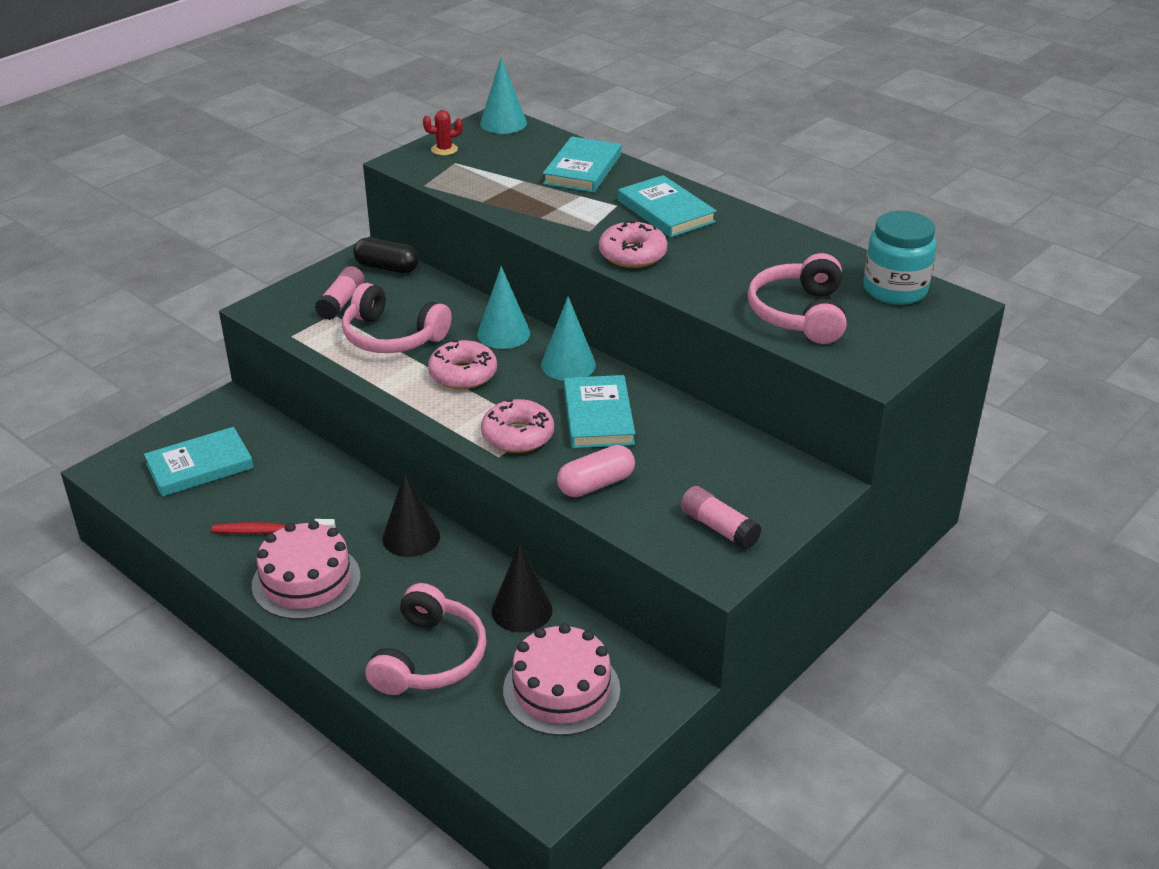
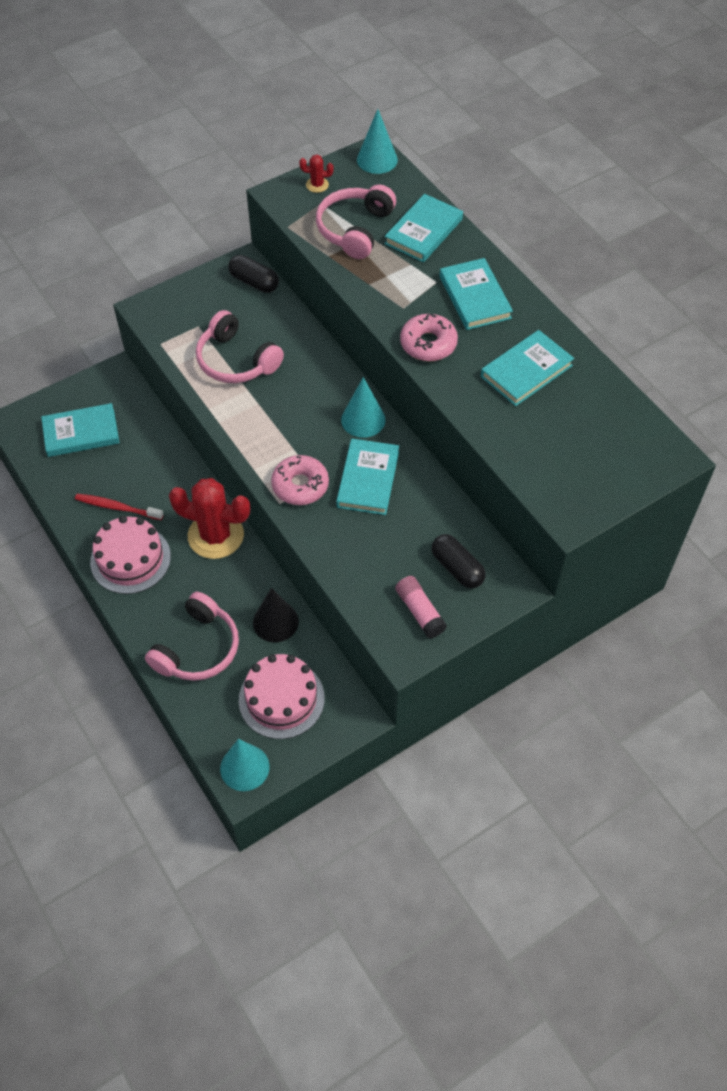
camera: 15 degrees right, 20 degrees up
(341, 302) = (208, 314): pink glue stick -> none
(411, 537) = (216, 535): black cone -> red cactus
(463, 374) = (278, 412): pink donut -> none
(503, 333) = (323, 375): turquoise cone -> turquoise cone (244, 767)
(596, 484) = (343, 548): pink capsule -> none
(744, 479) = (457, 568): none -> black capsule
(755, 260) = (526, 371): none -> turquoise book
(799, 314) = (538, 441): pink headphones -> pink headphones (355, 229)
(895, 290) = (629, 429): turquoise jar -> none

